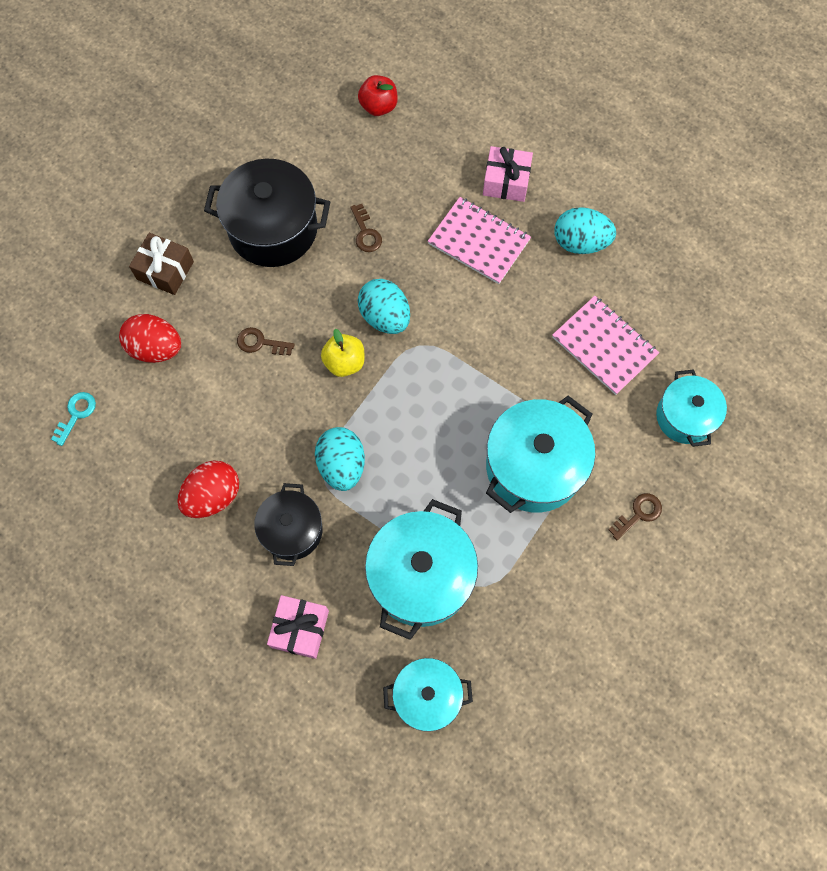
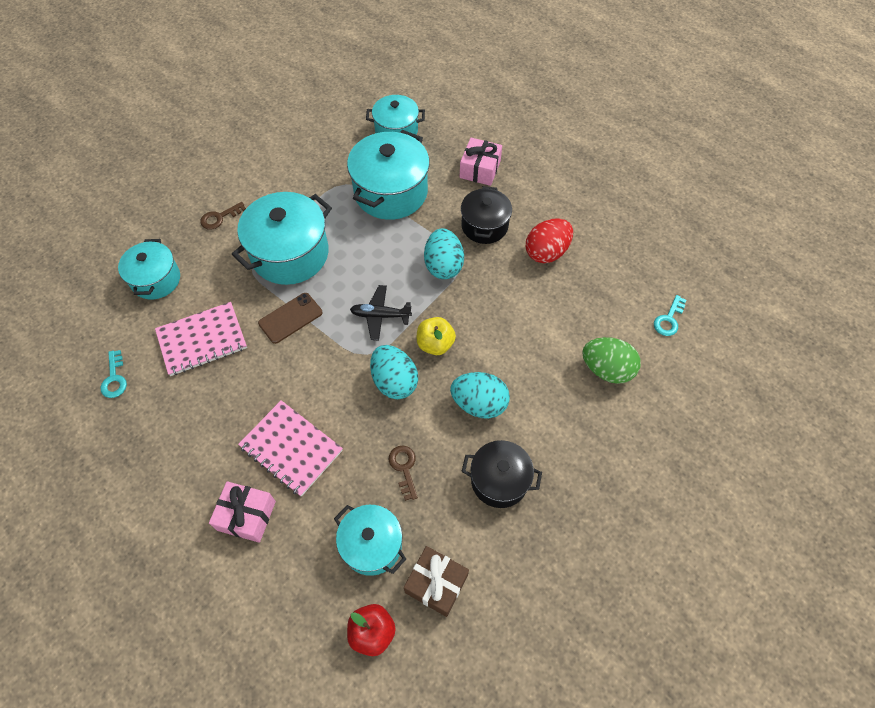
camera: 175 degrees left, 10 degrees down
(156, 348) = (606, 369): red egg -> green egg
(165, 270) = (607, 444): brown gift -> brown gift (436, 584)
(260, 343) = (511, 367): brown key -> none
(273, 229) = (499, 480): black pot -> black pot, size x0.62
(387, 167) = (372, 545): none -> turquoise pot
(410, 392) = (380, 315): none -> black plane
(512, 380) = (290, 318): none -> brown phone
(580, 242) = (191, 439): turquoise egg -> turquoise egg (479, 404)
(604, 346) = (202, 340): pink notebook -> pink notebook turned 75 degrees counterclockwise
(682, 296) = (114, 378): none -> turquoise key

